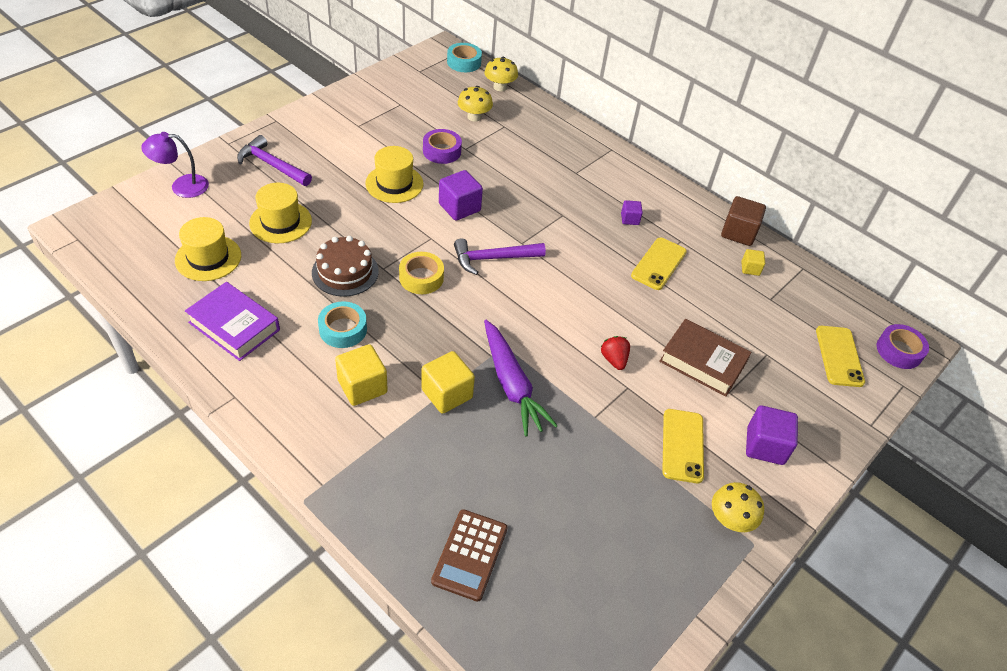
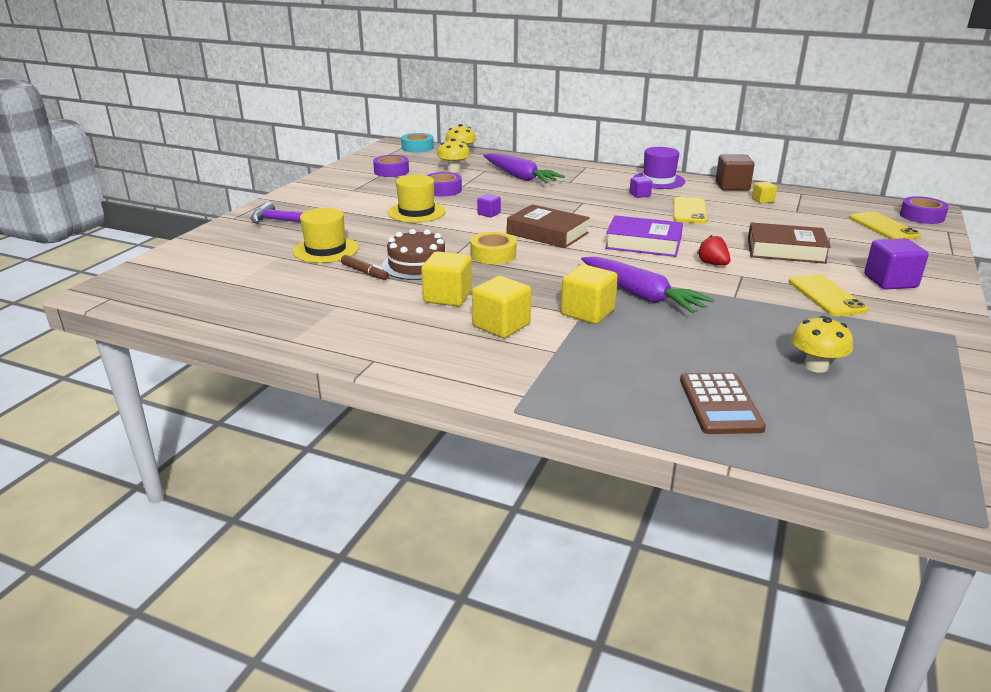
camera: 15 degrees left, 20 degrees down
(182, 186) = (204, 248): purple lamp -> none
(208, 258) = (268, 283): yellow hat -> none
(234, 326) = (333, 317): purple book -> purple book (643, 243)
(294, 269) = (365, 272): none -> brown marker
(343, 329) = (447, 297): turquoise tape -> yellow cube
(412, 102) = (391, 171): none -> purple tape
(459, 207) = (489, 214): purple cube -> purple cube, size x0.55
(493, 258) = (547, 233): purple hammer -> brown book
(531, 149) = (520, 177): none -> purple carrot
(668, 198) = (658, 180): none -> purple hat
(730, 520) = (917, 326): yellow mushroom -> yellow mushroom (816, 366)

